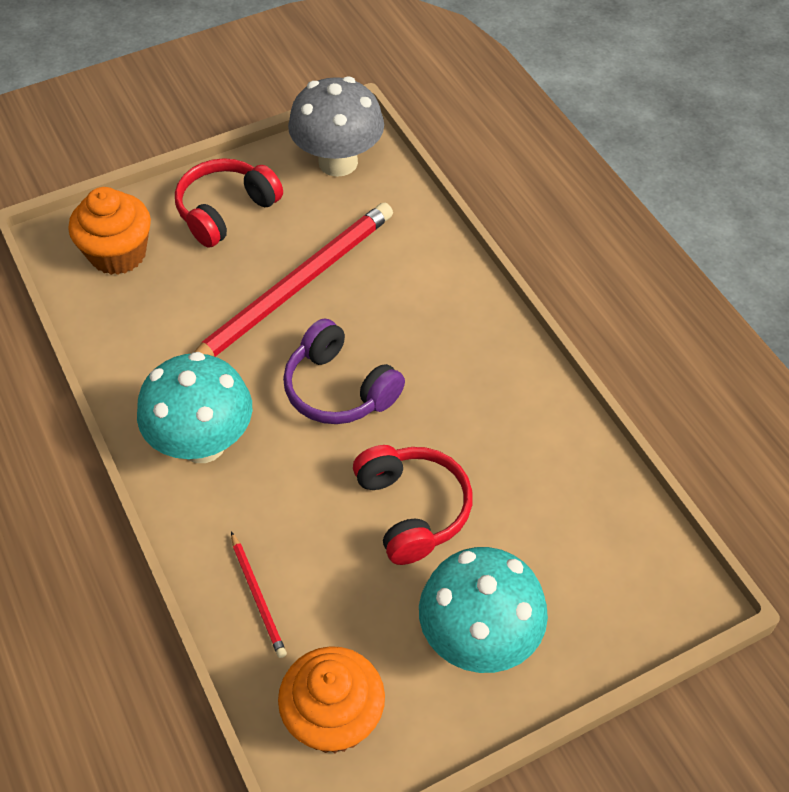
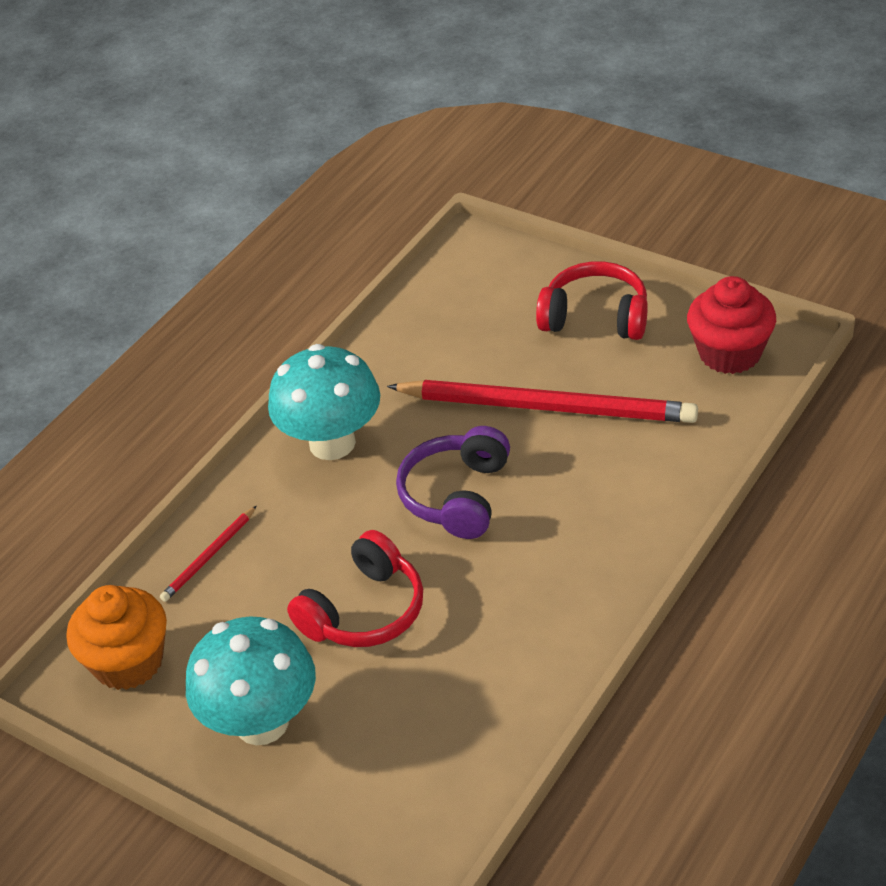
camera: 65 degrees right, 10 degrees down
(118, 254) = (486, 284): orange cupcake -> none
(338, 162) = (730, 353): grey mushroom -> red cupcake

